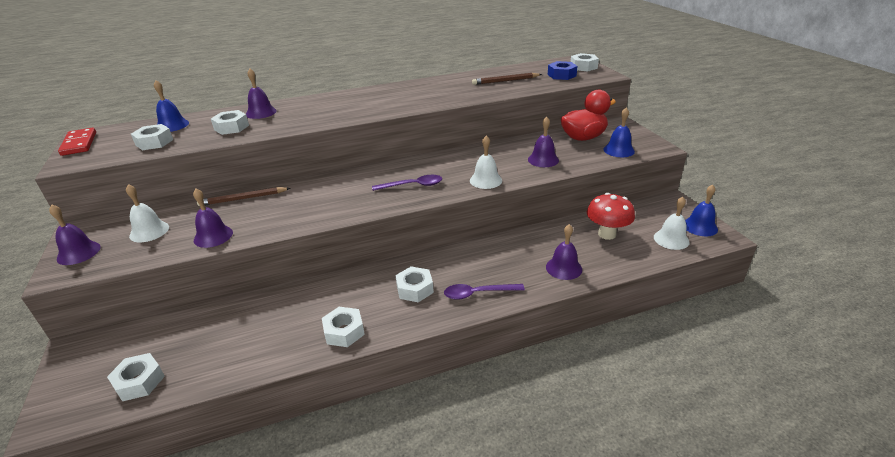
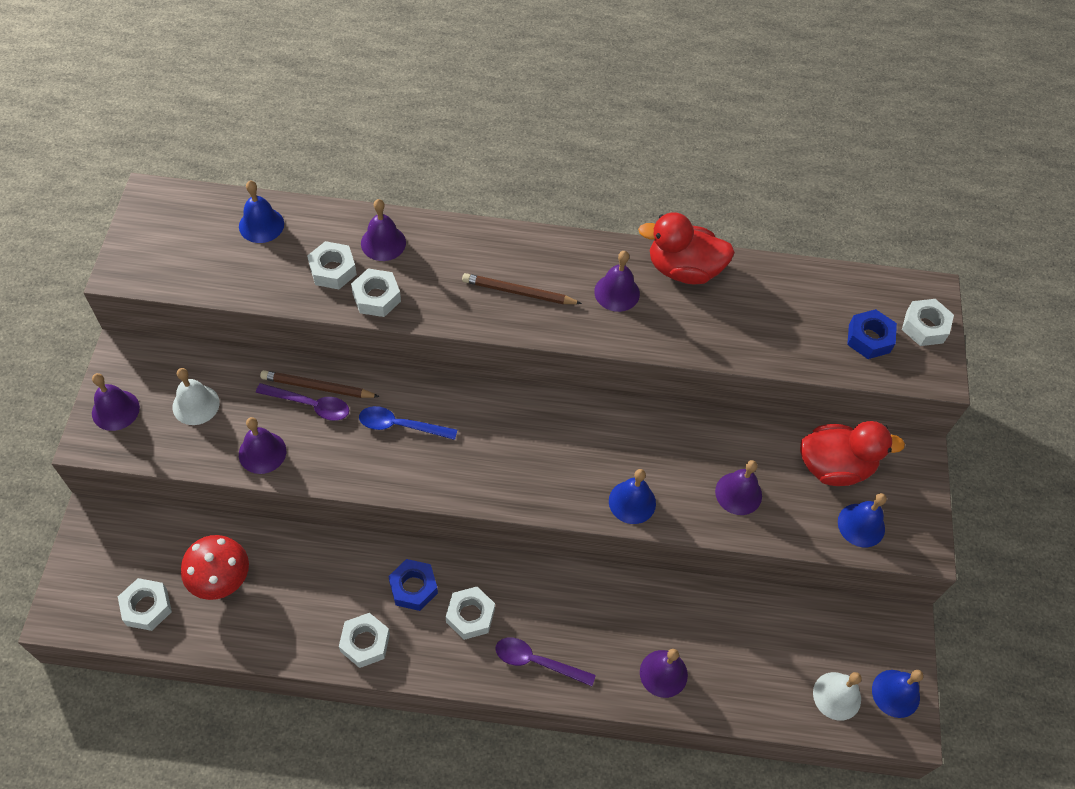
camera: 20 degrees right, 25 degrees up
(79, 144) = (142, 222): red domino -> none
(154, 142) = (230, 265): white nut -> white nut (376, 297)
(312, 196) = (400, 425): none -> blue spoon
(364, 290) = (413, 588): none -> blue nut
(412, 185) = (533, 465): purple spoon -> purple spoon (310, 405)
(416, 94) = (617, 292): none -> purple bell
(447, 81) = (683, 269): none -> red duck
(485, 180) = (632, 502): white bell -> blue bell
(505, 81) = (770, 314): brown pencil -> brown pencil (518, 292)
(607, 234) = (761, 642): red mushroom -> red mushroom (222, 580)

